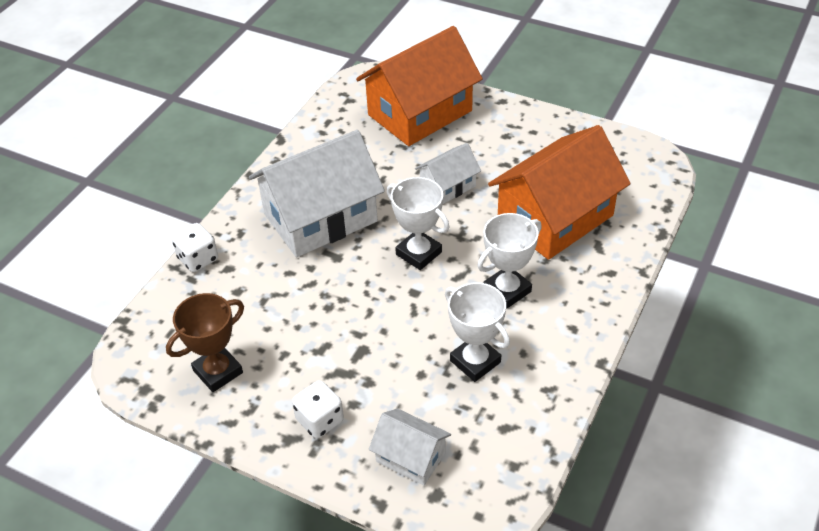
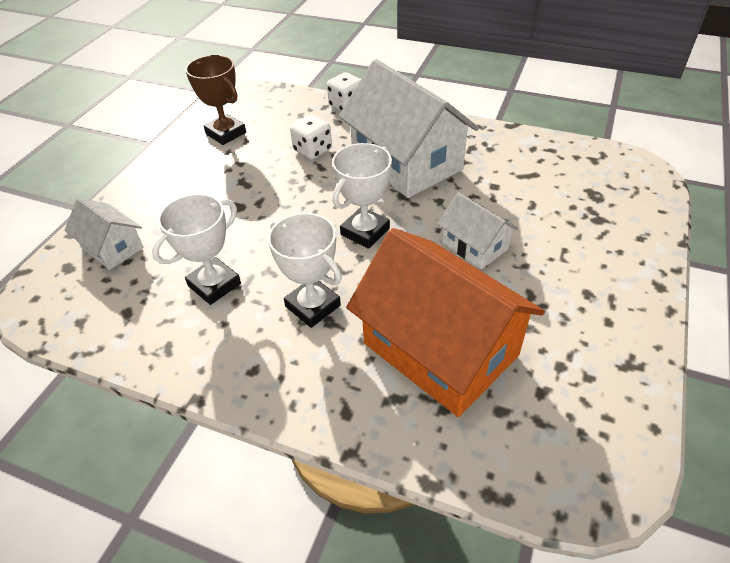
camera: 85 degrees right, 0 degrees up
(320, 420) = (165, 191): white dice -> white dice (312, 150)
(410, 457) = (112, 248): white house -> white house turned 75 degrees counterclockwise
(420, 113) = (597, 213): orange house -> none

